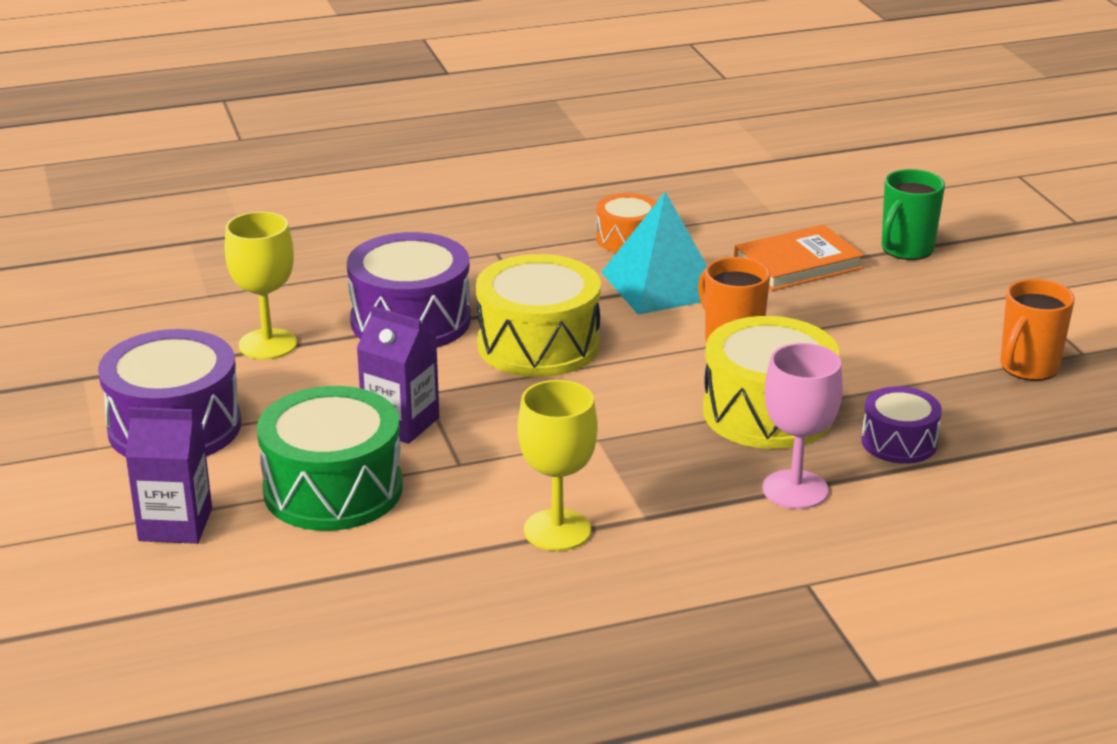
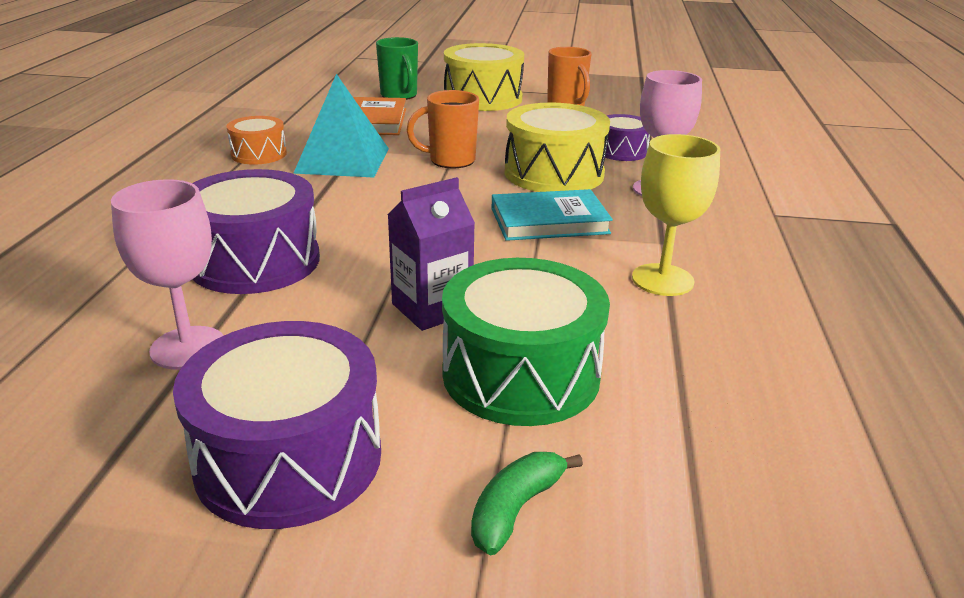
camera: 65 degrees left, 0 degrees up
(175, 524) = (516, 509): purple carton -> green banana
(268, 344) = (188, 348): yellow goblet -> pink goblet
(538, 345) = (371, 220): yellow drum -> yellow drum (483, 98)
(633, 438) = (549, 221): none -> turquoise book

